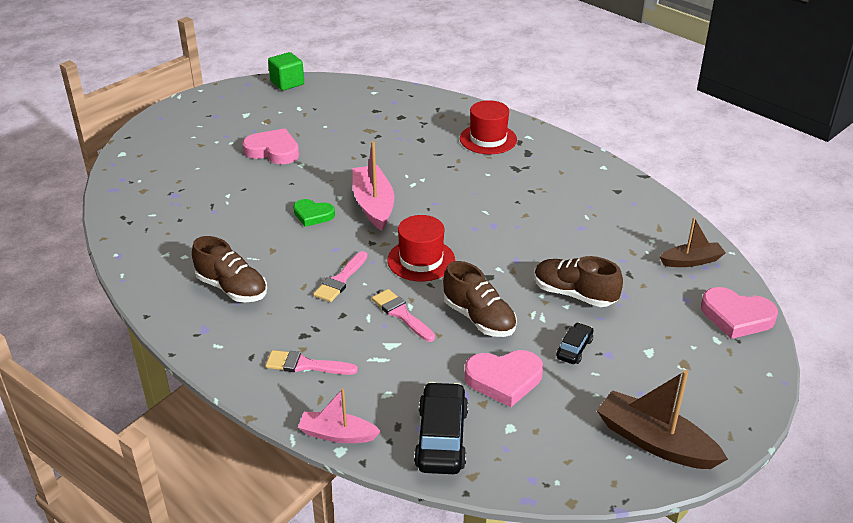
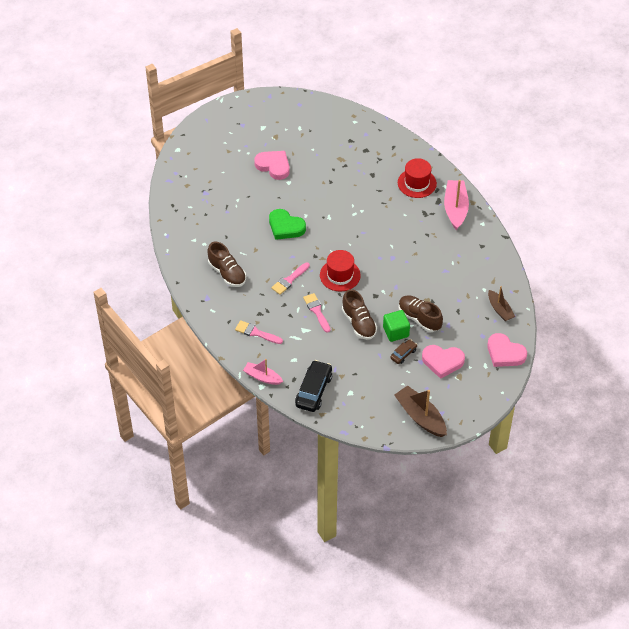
camera: 15 degrees right, 15 degrees up
(287, 83) = (297, 100): green cube -> green cube (396, 332)
(313, 215) = (285, 227): green heart -> green heart, size x1.51
(373, 205) = (324, 226): pink boat -> pink boat (455, 209)
(504, 379) = (358, 364): pink heart -> pink heart (442, 362)
(574, 349) = (403, 354): black car -> brown car
(691, 261) = (500, 309): brown boat -> brown boat turned 60 degrees clockwise

